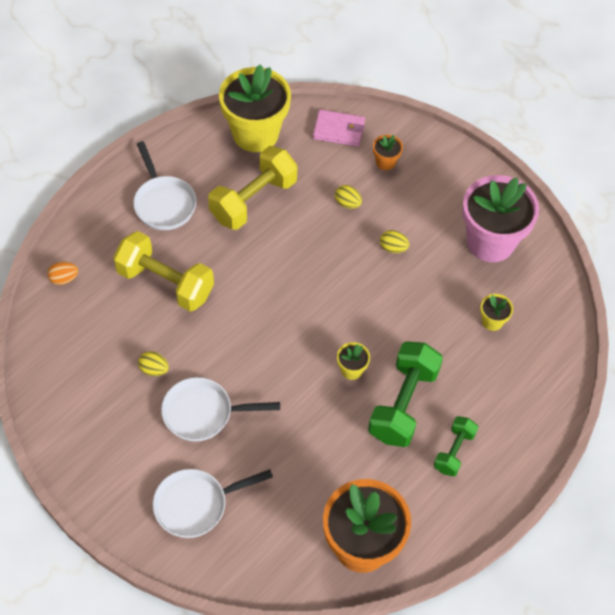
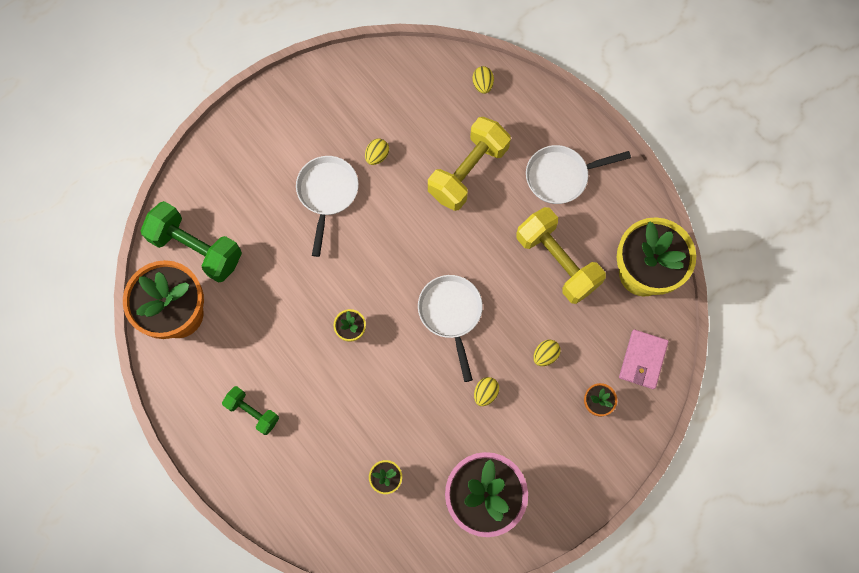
camera: 100 degrees right, 15 degrees up
(64, 279) = (482, 84): orange egg -> yellow egg
(196, 504) = (241, 181): white pan -> white pan (451, 314)
(403, 404) = (308, 373): green dumbbell -> green dumbbell (196, 248)

